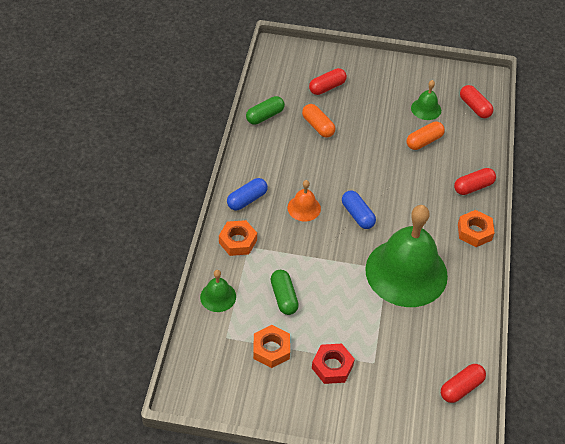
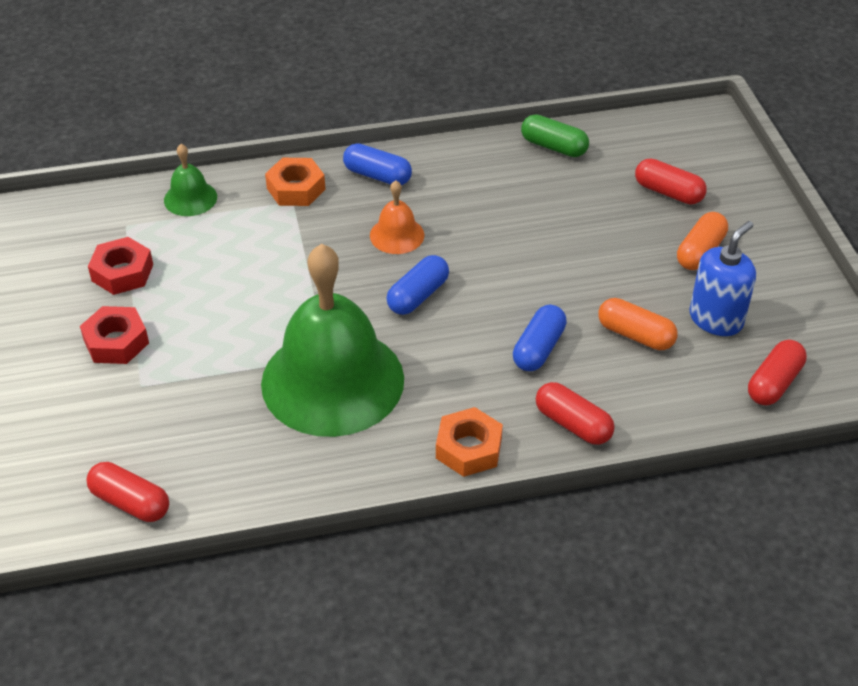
camera: 70 degrees right, 5 degrees down
(271, 349) = (122, 272): orange nut -> red nut
(284, 297) = (218, 260): green capsule -> none
(318, 126) = (574, 205): orange capsule -> orange capsule (700, 252)
(418, 181) = (538, 348): none -> blue capsule
(426, 109) = (716, 319): green bell -> blue soap dispenser

